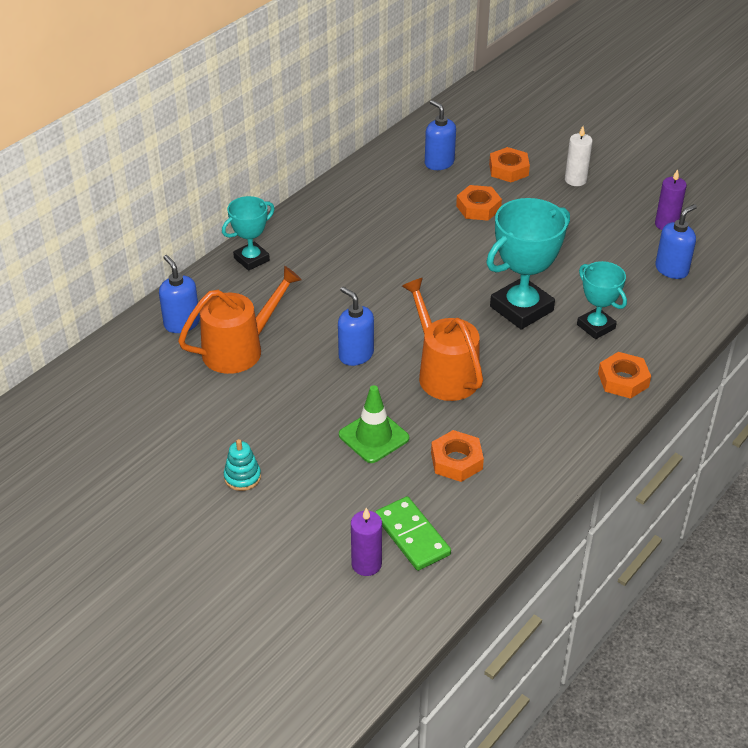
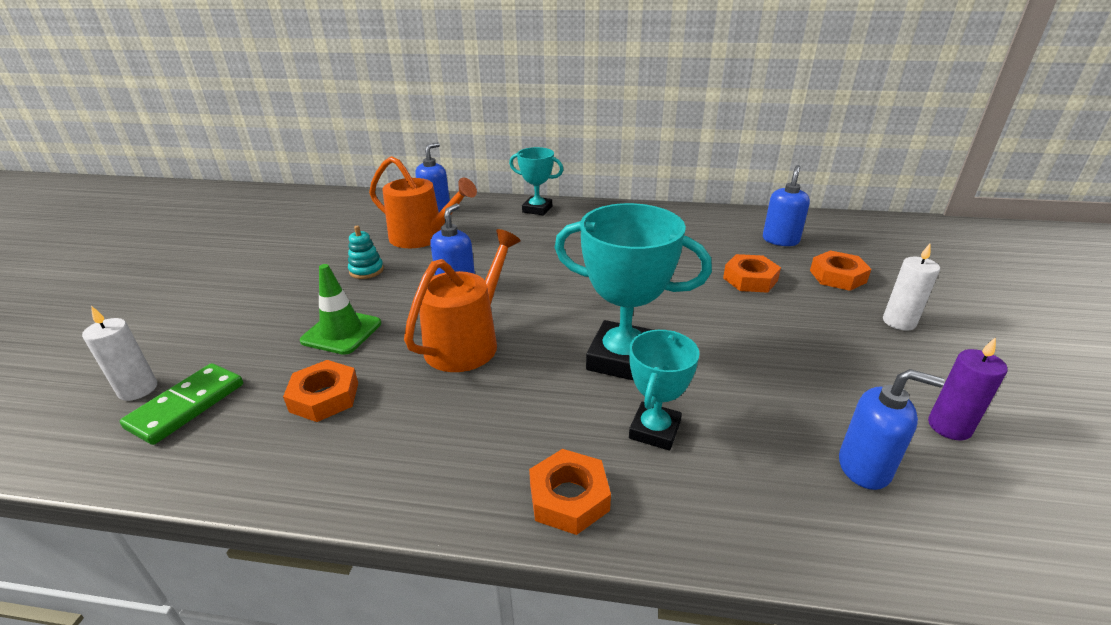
camera: 60 degrees right, 10 degrees down
(242, 477) = (258, 286): turquoise stacking toy -> turquoise stacking toy (366, 270)
(366, 564) = (138, 389): purple candle -> white candle

